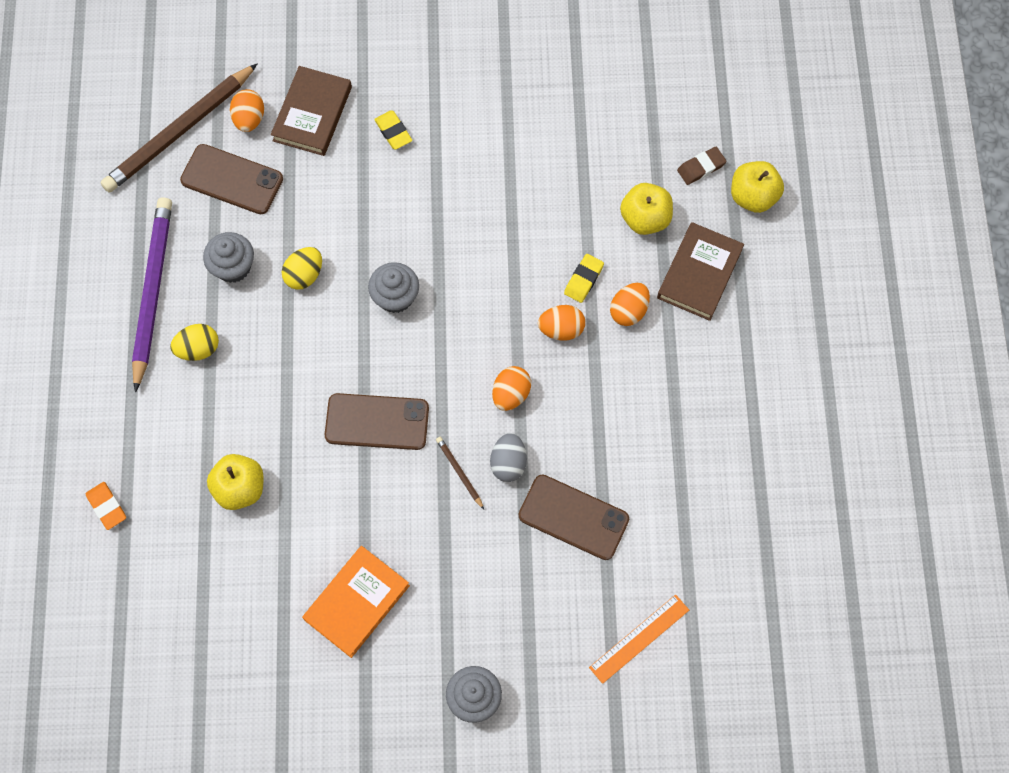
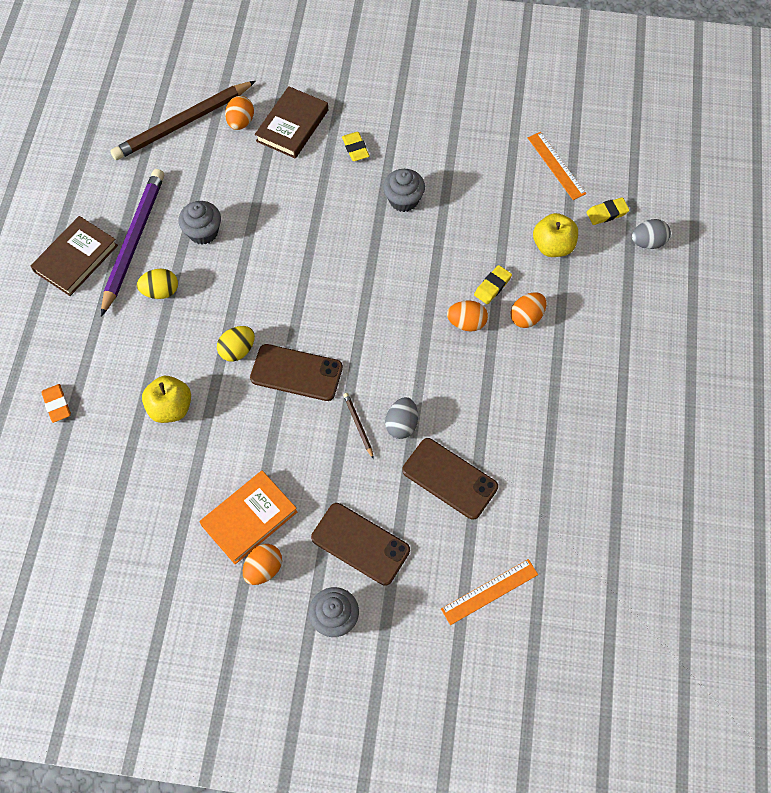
camera: 10 degrees right, 5 degrees down
(232, 179) = (217, 165): brown phone -> brown phone (360, 544)
(304, 275) = (260, 247): yellow egg -> yellow egg (237, 350)
(395, 297) = (332, 276): grey cupcake -> grey cupcake (403, 200)
(511, 394) = (414, 368): orange egg -> orange egg (263, 568)
(633, 117) = (556, 165): none -> orange ruler
(699, 273) = (592, 296): brown book -> brown book (76, 258)
(701, 167) = (607, 213): brown eraser -> yellow eraser
(753, 196) = (648, 242): yellow apple -> grey egg

